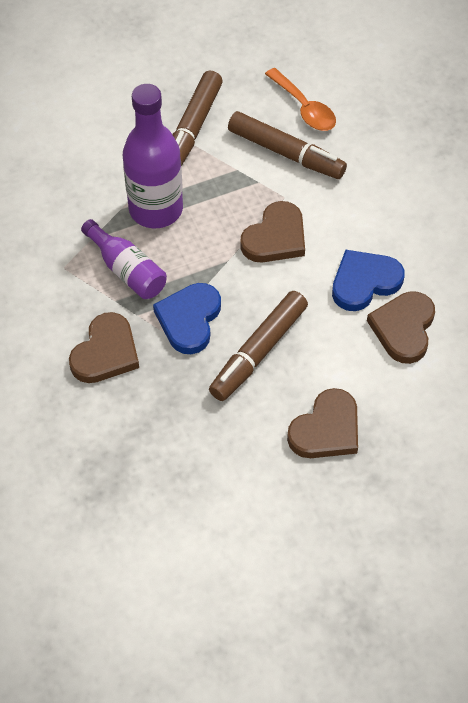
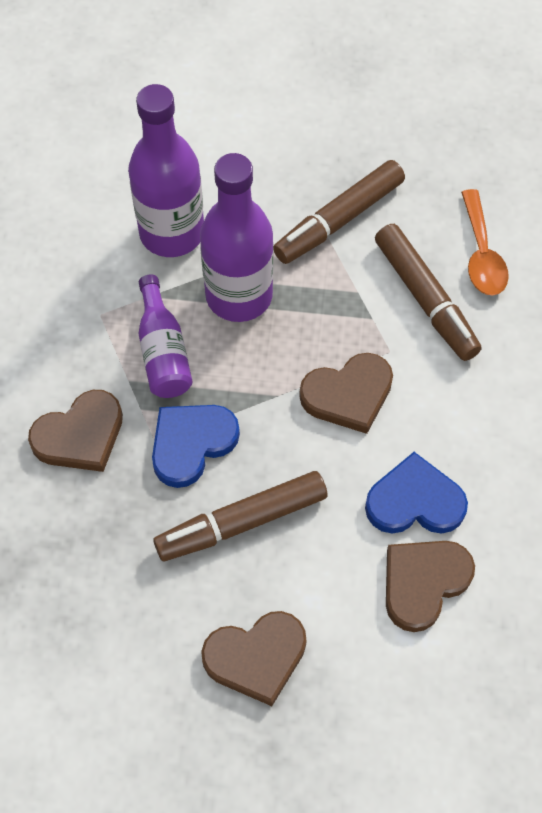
camera: 30 degrees right, 5 degrees up
(78, 190) = (172, 233): none -> purple bottle

